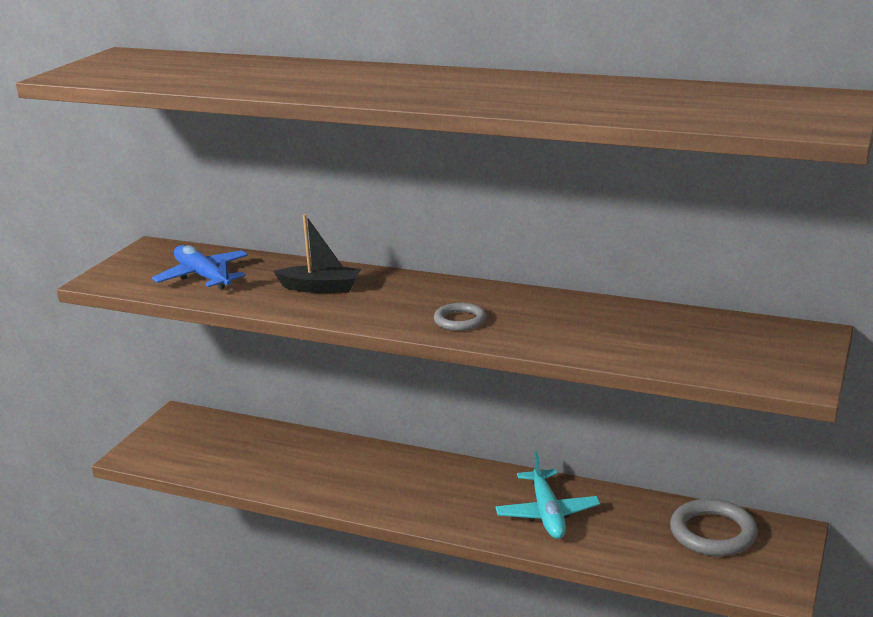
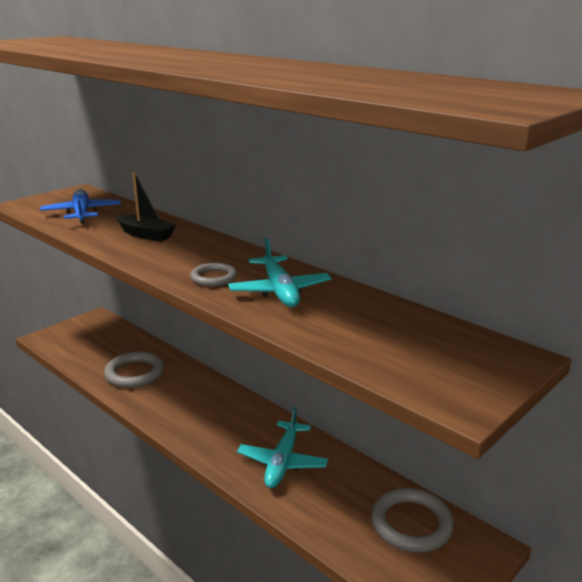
camera: 20 degrees right, 0 degrees up
(296, 468) = (134, 373): none -> grey ring
(542, 319) = (279, 290): none -> turquoise plane

